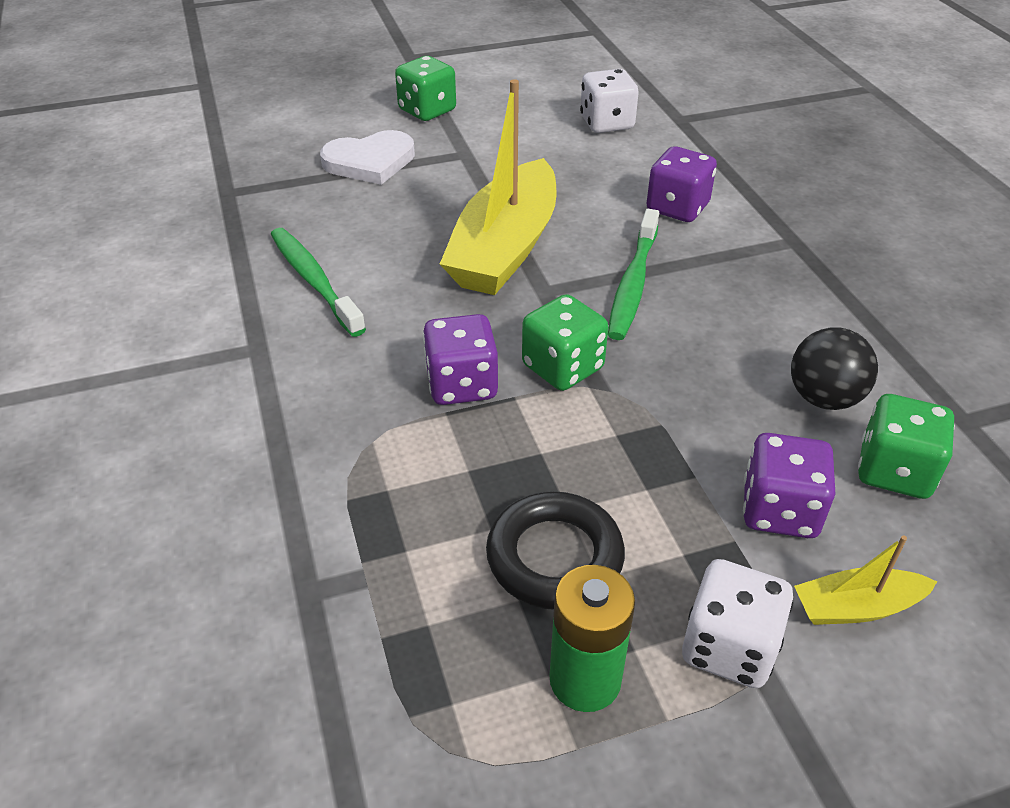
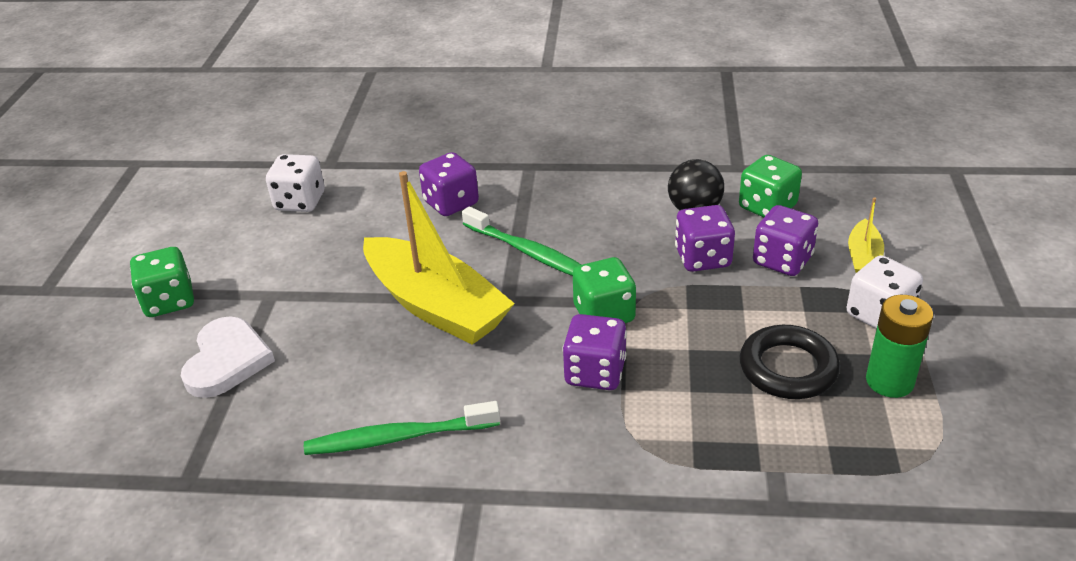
camera: 65 degrees left, 5 degrees down
(726, 428) = (702, 258): none -> purple dice

